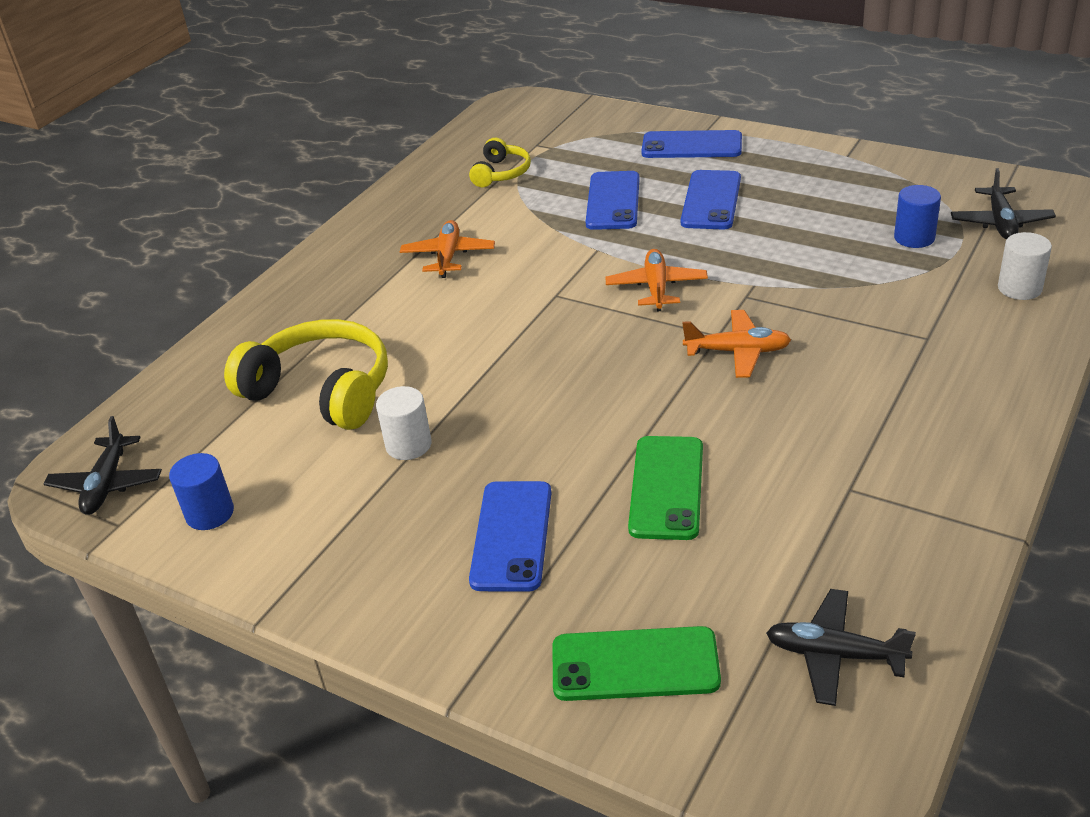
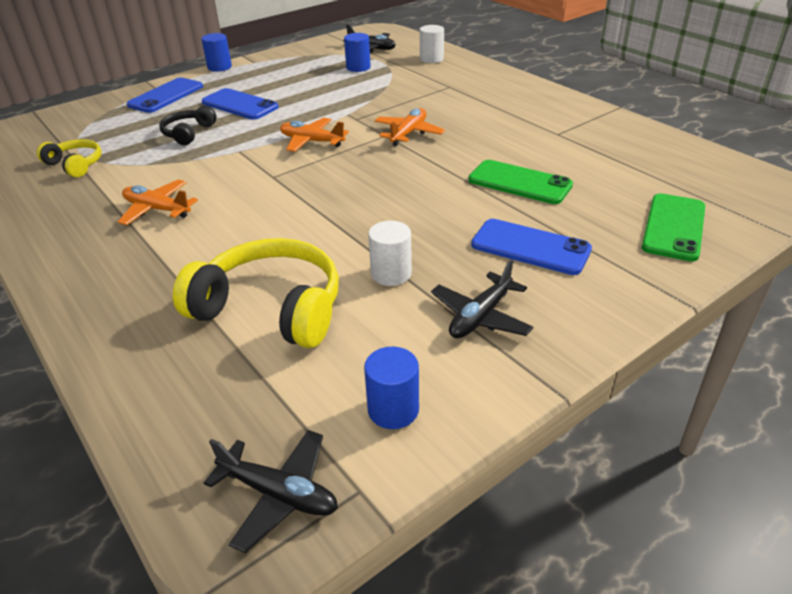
camera: 70 degrees left, 0 degrees up
(321, 391) = (271, 308): yellow headphones -> yellow headphones turned 60 degrees clockwise
(613, 201) = (188, 133): blue phone -> black headphones
(805, 140) = (219, 67): none -> blue cylinder
(835, 655) = (684, 168): black plane -> black plane (481, 316)

